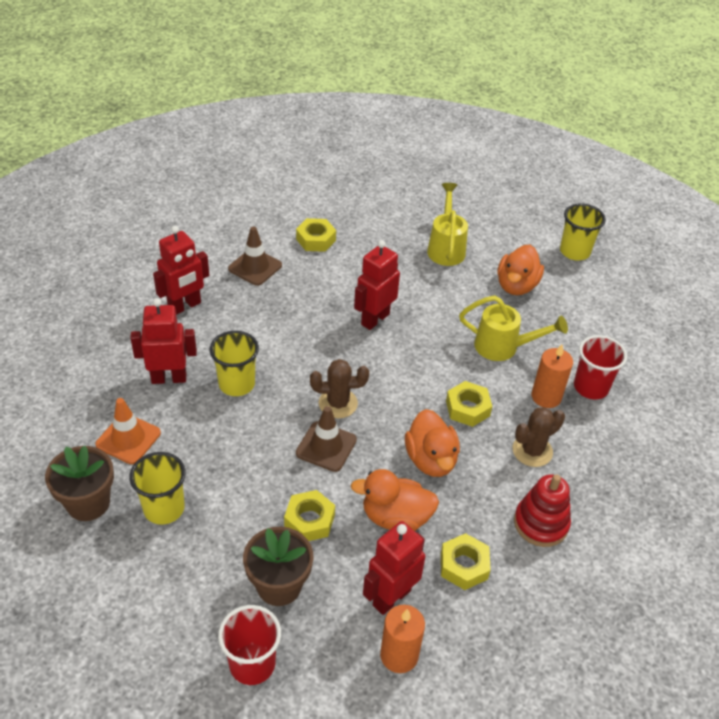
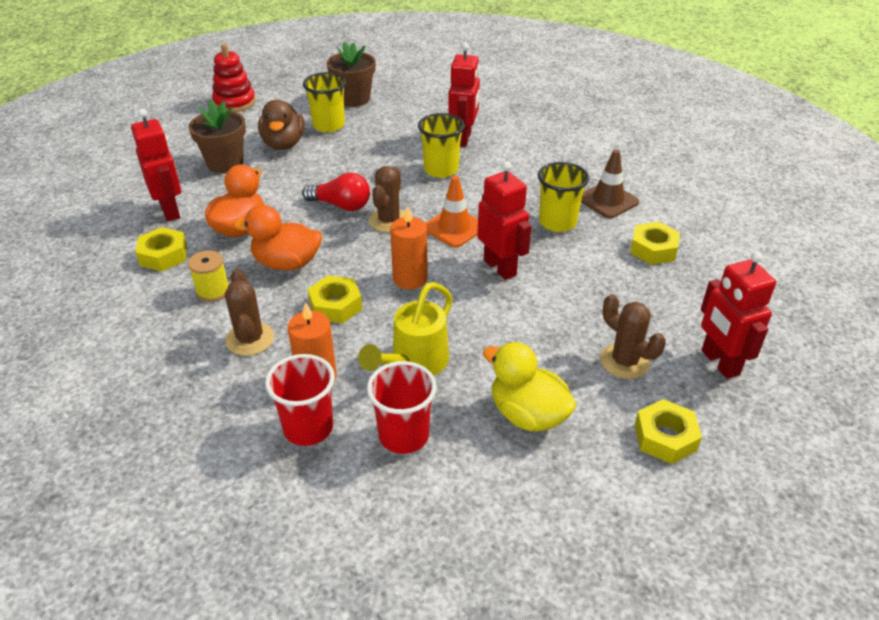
camera: 110 degrees right, 5 degrees down
(128, 439) = (405, 117): orange traffic cone -> orange traffic cone (454, 228)
(185, 306) = (555, 154): red robot -> red robot (719, 363)
(219, 540) = (283, 144): none -> brown duck
(252, 664) = (176, 145): red cup -> red cup (404, 435)
(309, 520) = (271, 185): yellow nut -> yellow nut (665, 437)
(326, 446) = (341, 205): brown traffic cone -> red light bulb
(399, 655) = (122, 205): orange candle -> orange candle (410, 278)
(446, 248) = (624, 361): yellow watering can -> brown cactus
(492, 500) = (213, 291): none -> yellow spool
(516, 286) = (527, 414): orange duck -> yellow duck
(541, 523) = (163, 317): red stacking toy -> red stacking toy (234, 102)
(574, 252) = (596, 522): yellow cup -> yellow cup (557, 222)

